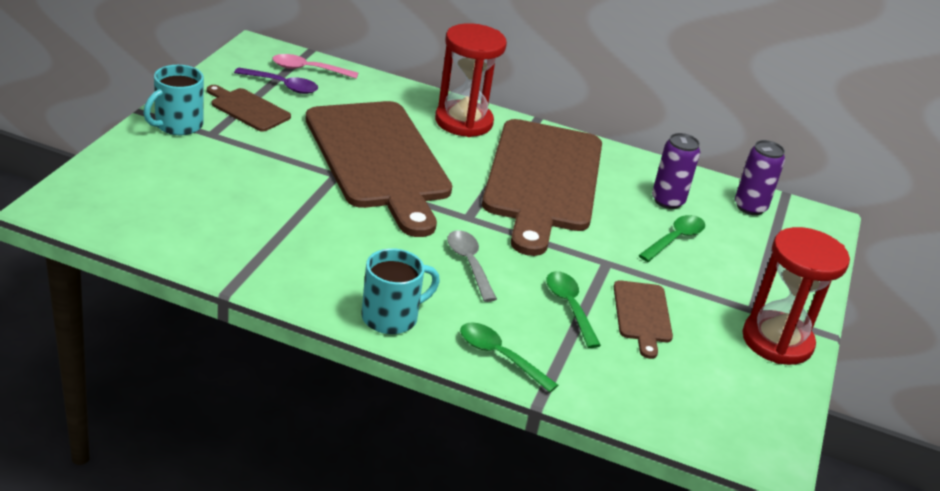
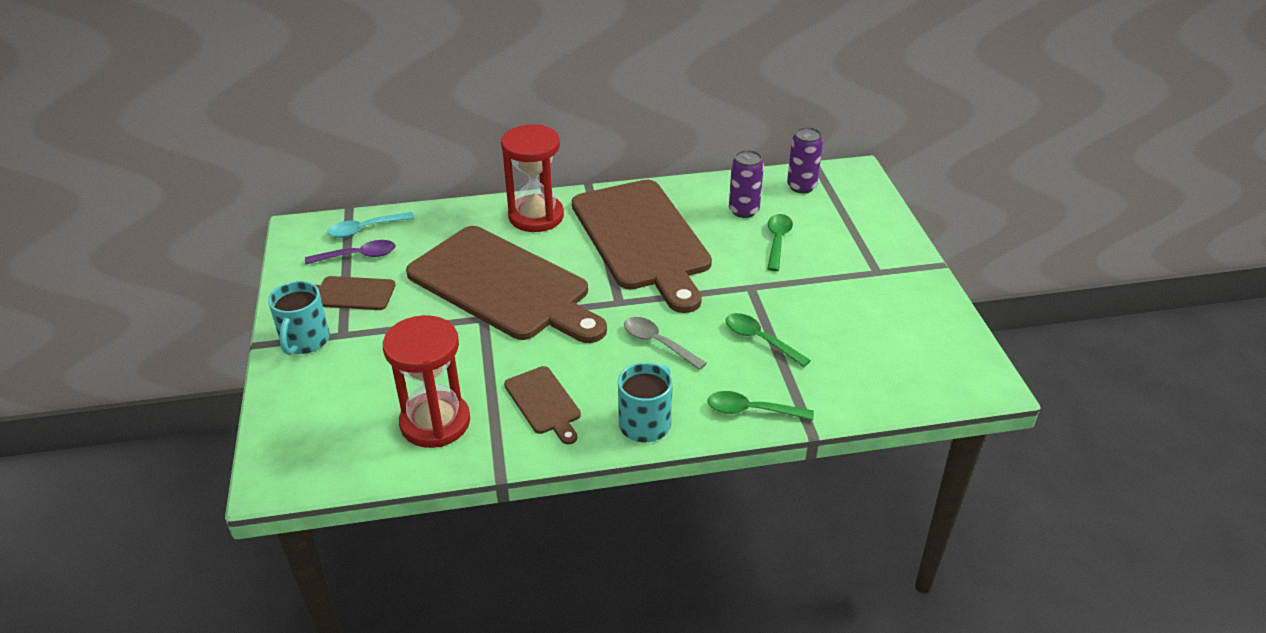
camera: 25 degrees left, 5 degrees up
(308, 70) = (365, 229): pink spoon -> turquoise spoon
(642, 315) = (813, 318): brown cutting board -> brown cutting board (544, 403)
(777, 341) = (913, 289): red hourglass -> red hourglass (435, 422)

